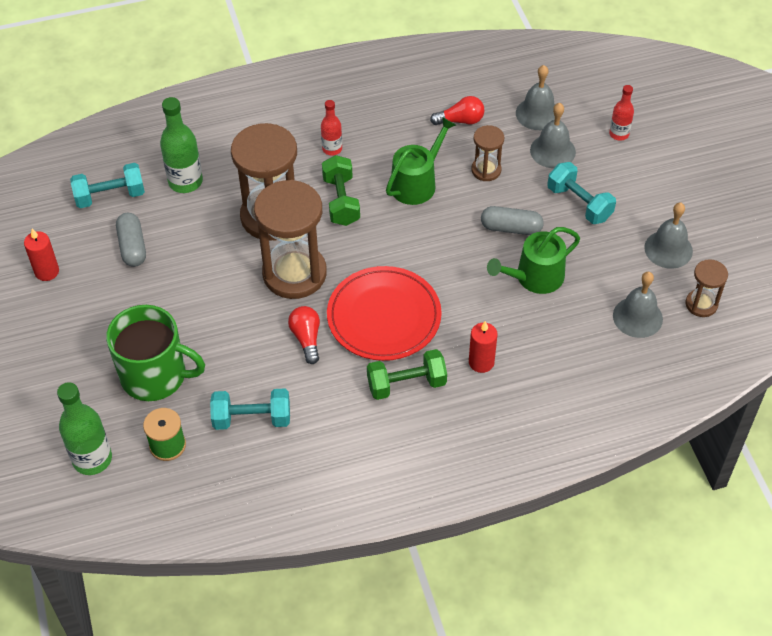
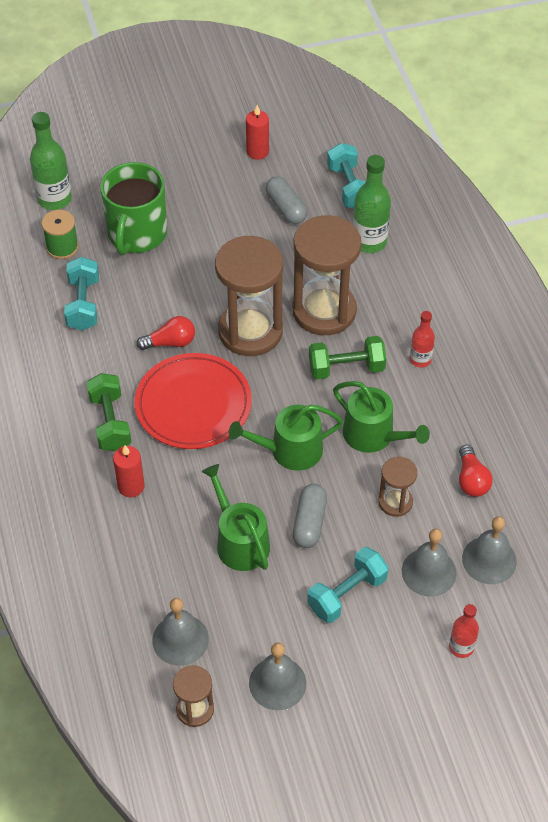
camera: 90 degrees right, 0 degrees up
(132, 247) = (286, 208): grey capsule -> grey capsule turned 75 degrees clockwise
(435, 242) = (289, 450): none -> green watering can

